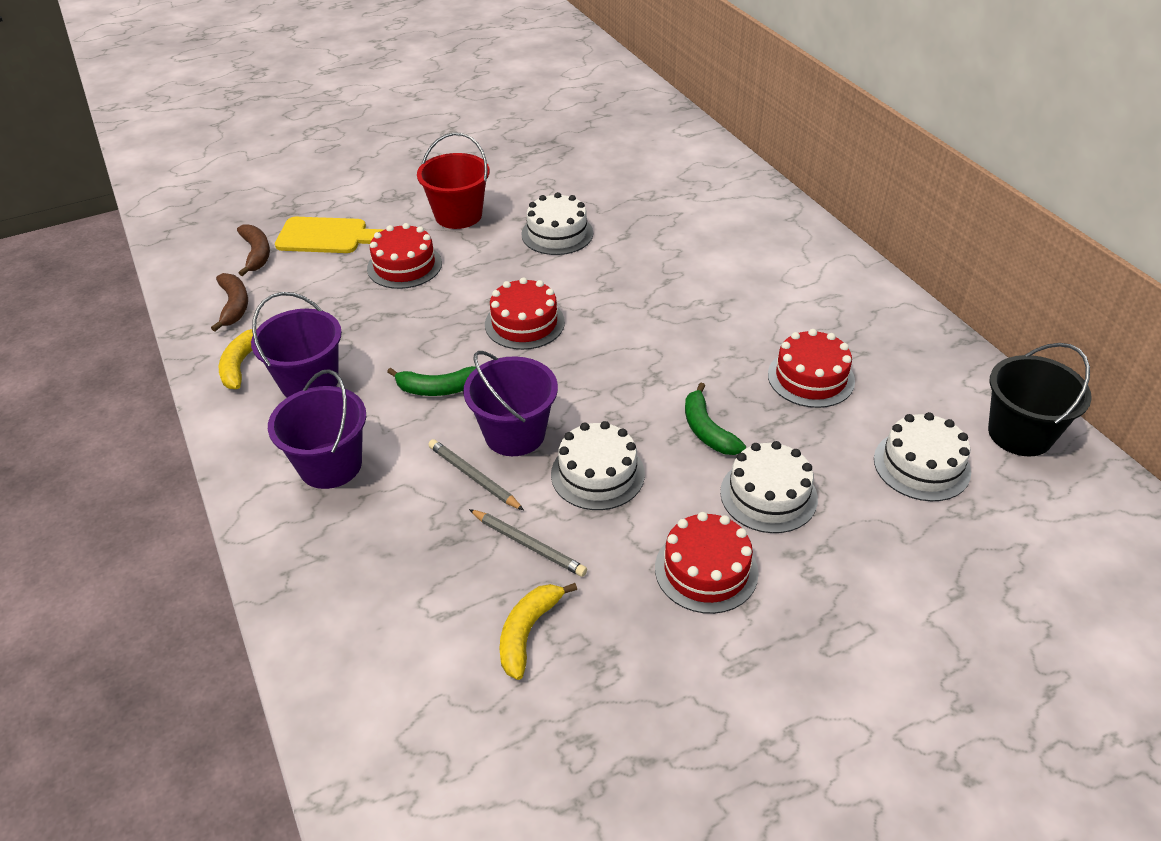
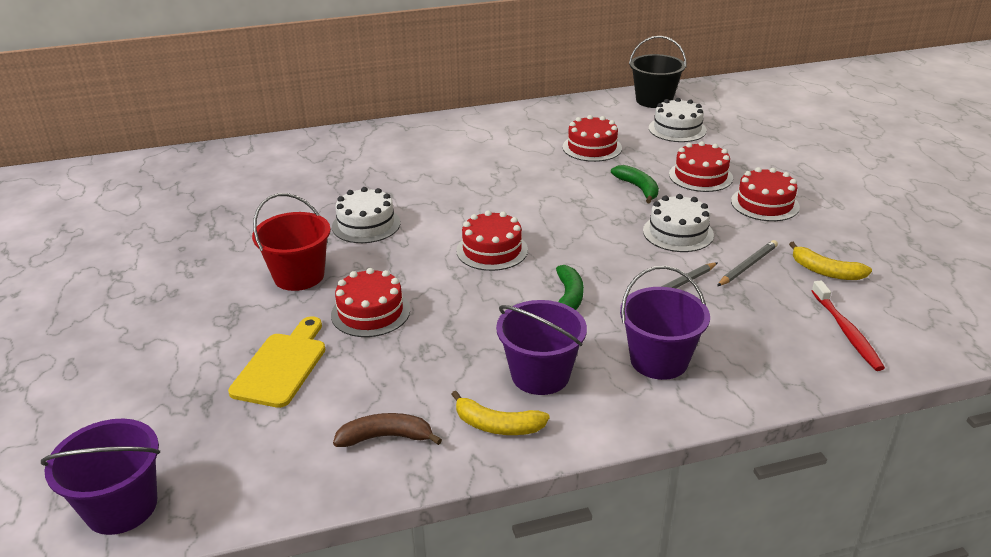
camera: 80 degrees left, 10 degrees down
(256, 254) = (285, 423): brown banana -> none
(387, 642) = (846, 331): none -> red toothbrush
(515, 434) = (631, 264): purple bucket -> purple bucket (121, 507)
(707, 430) = (638, 188): green banana -> green banana turned 105 degrees counterclockwise
(768, 495) = (700, 176): white cake -> red cake

